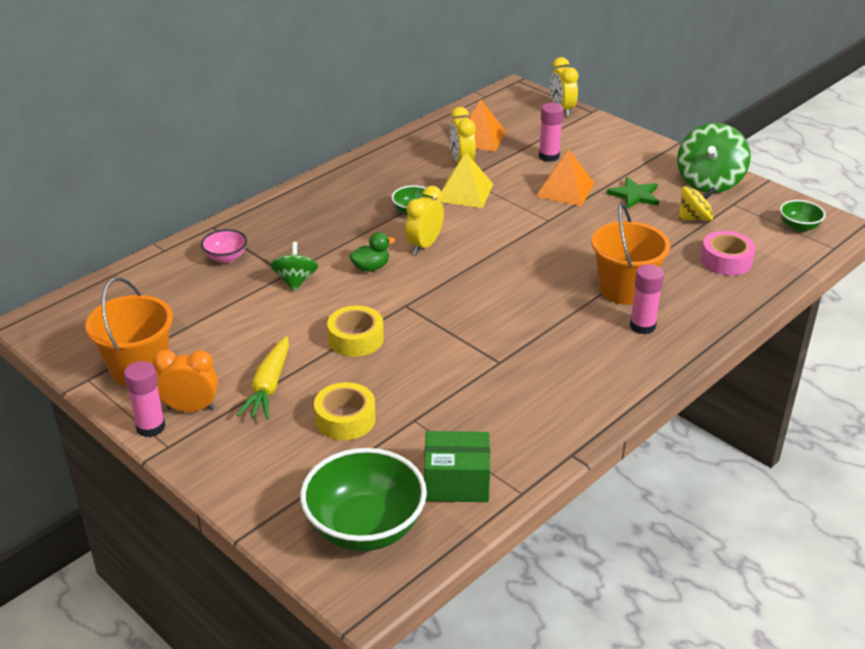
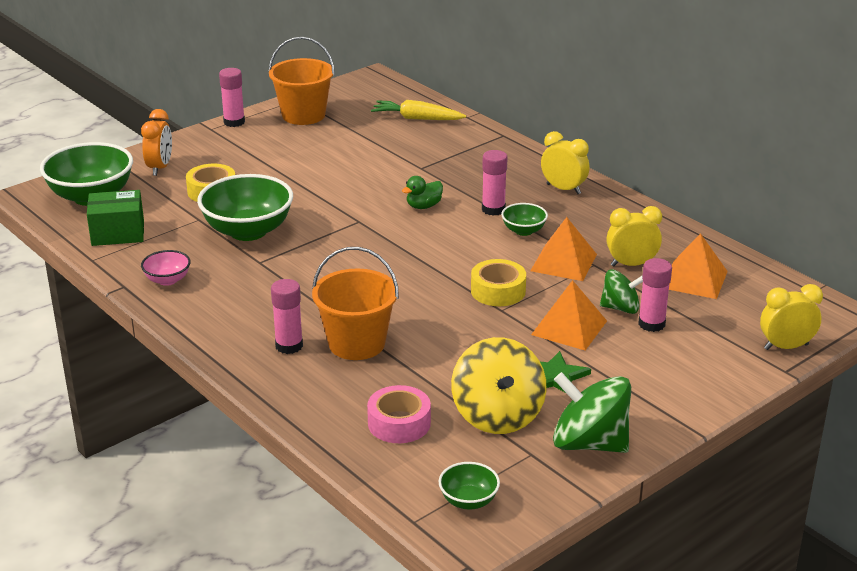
camera: 95 degrees right, 5 degrees down
(191, 408) = (249, 134): orange clock -> orange clock (160, 168)
(226, 257) = (451, 142): pink bowl -> pink bowl (167, 280)
(269, 386) = (264, 162): yellow carrot -> yellow carrot (417, 118)
(295, 281) = (408, 172): green spinning top -> green spinning top (620, 308)
(356, 339) = (315, 197): yellow tape -> yellow tape (498, 291)
(371, 267) = (423, 206): green duck -> green duck turned 75 degrees clockwise
(374, 228) = (493, 209): none -> pink glue stick
(424, 245) = (458, 234): yellow clock -> yellow clock (563, 189)
(437, 378) = (248, 231): none -> green bowl
(456, 482) = (118, 233): green box -> green box turned 75 degrees clockwise
(465, 192) = (563, 262): yellow pyramid -> orange pyramid
(694, 218) = (497, 415): yellow spinning top -> yellow spinning top, size x1.68

